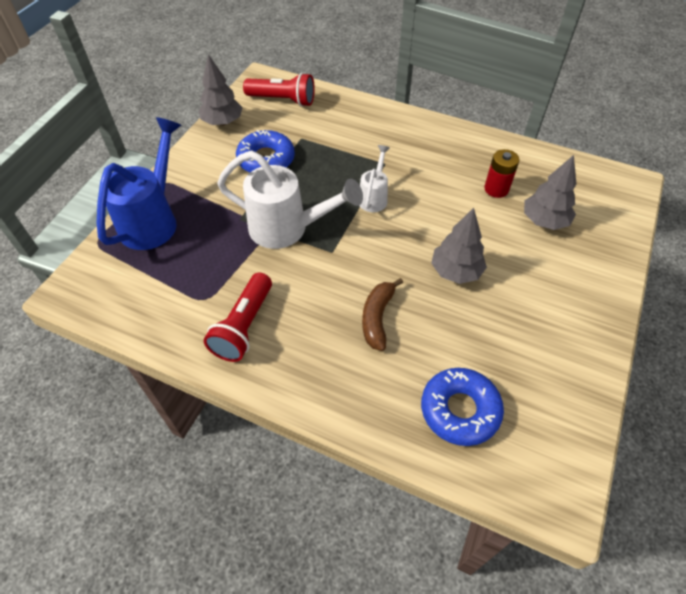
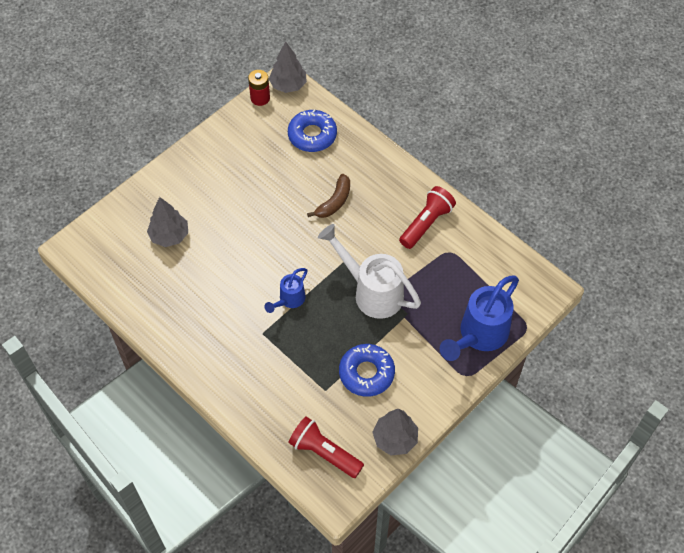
camera: 160 degrees left, 5 degrees up
(374, 197) = (289, 300): white watering can -> blue watering can
(456, 271) = (262, 217): grey tree -> grey tree (288, 85)
(496, 189) = (185, 276): red battery -> red battery (260, 98)

